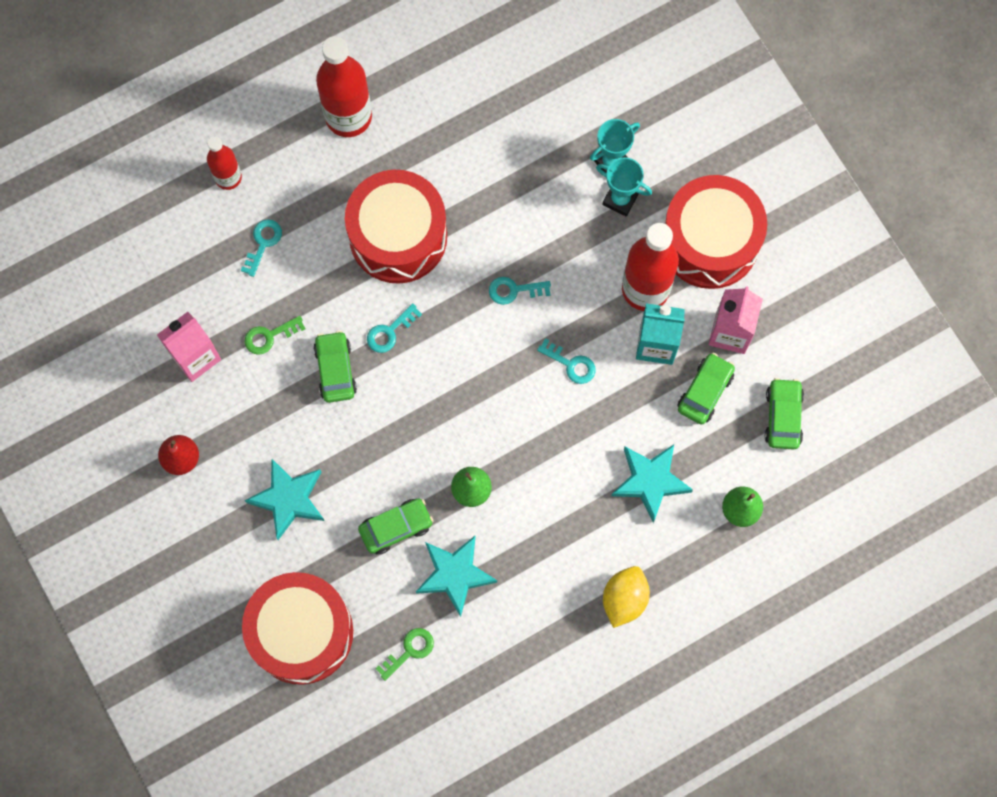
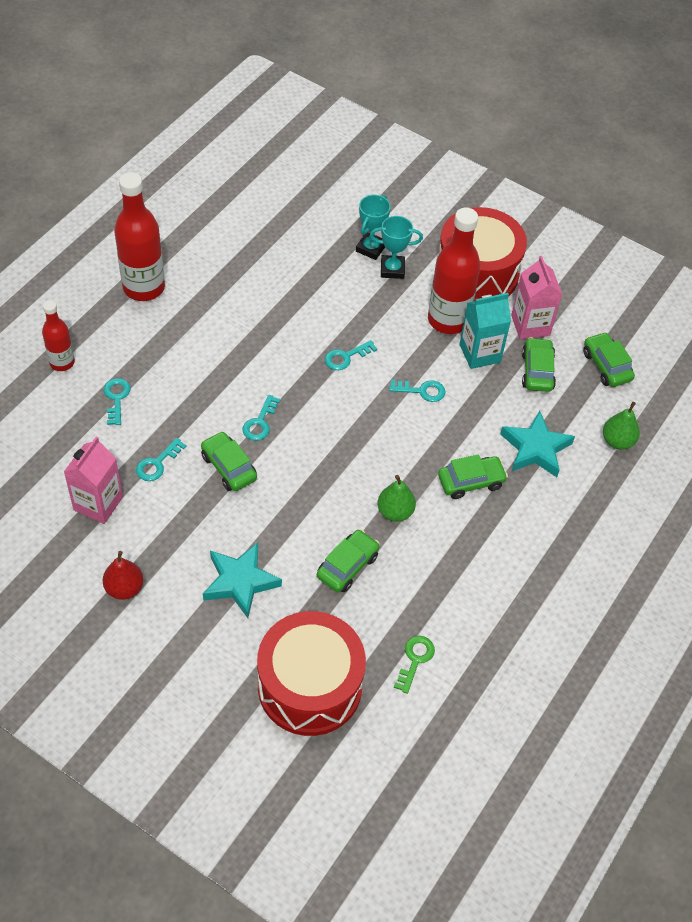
camera: 30 degrees left, 20 degrees down
(269, 336) = (157, 463): green key -> turquoise key
(398, 236) = (229, 354): red drum -> none
(455, 574) = (419, 582): turquoise star -> none
(563, 490) = (471, 481): none -> green car
(624, 599) = (570, 542): yellow lemon -> none

